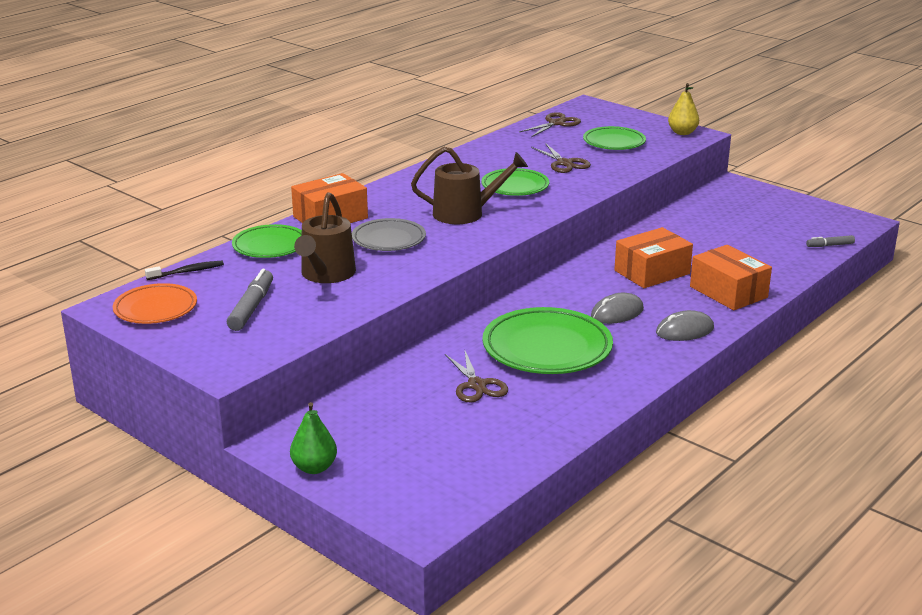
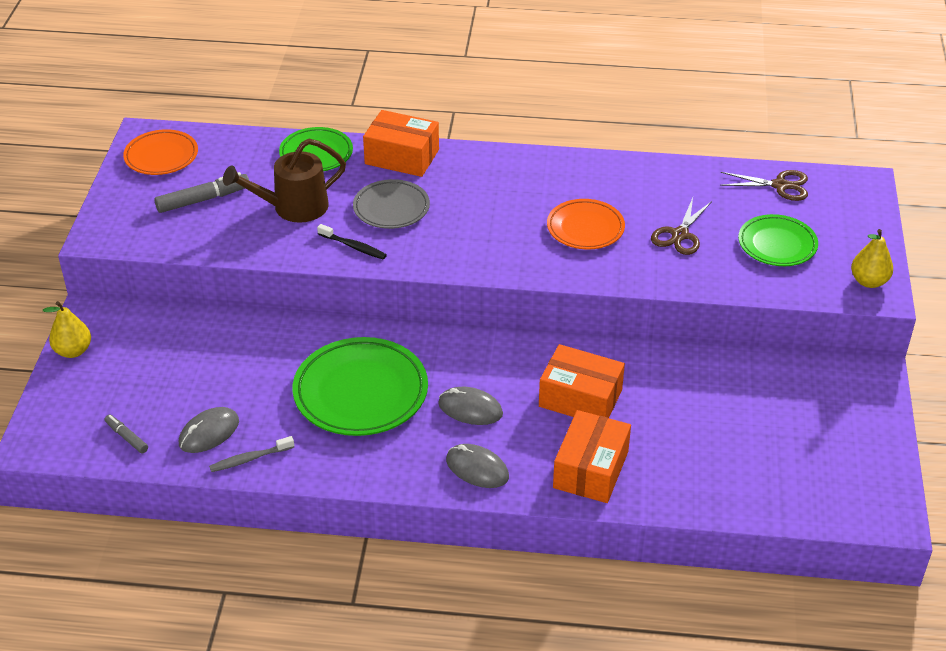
camera: 55 degrees right, 15 degrees up
(187, 272) = (233, 138): black toothbrush -> black toothbrush (354, 247)
(314, 468) = (73, 351): green pear -> yellow pear
(465, 213) = (491, 225): brown watering can -> none
(476, 385) = (261, 379): brown scissors -> none
(515, 186) = (585, 228): green plate -> orange plate
(515, 429) = (209, 432): none -> grey mouse
(570, 420) = (250, 459): none -> grey toothbrush
(830, 245) = (791, 510): grey marker -> grey marker (127, 437)

